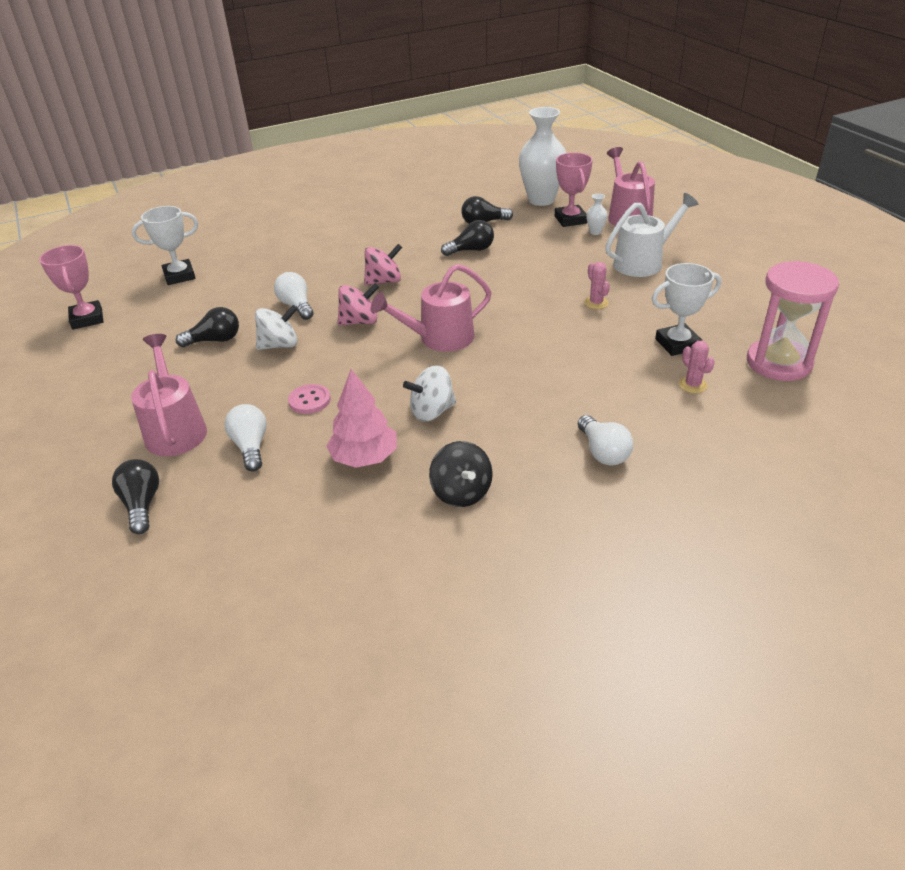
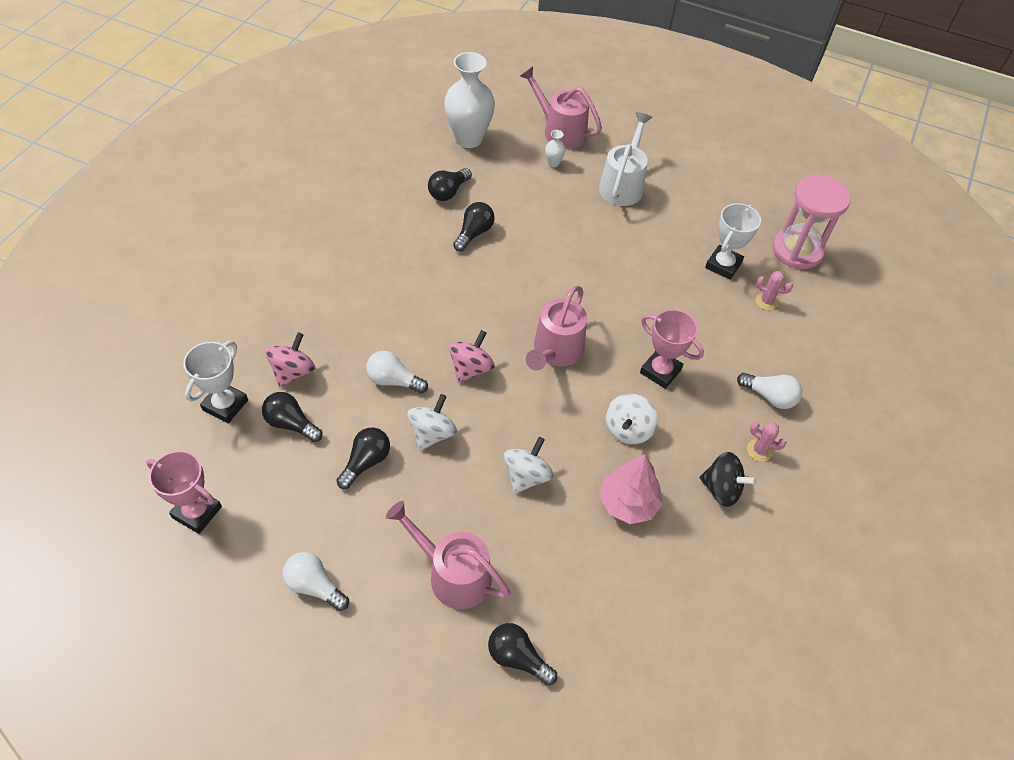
camera: 45 degrees left, 15 degrees up
(201, 301) = (291, 424): none -> black light bulb
(251, 446) = (534, 549): white light bulb -> white light bulb (314, 586)
(309, 400) = (526, 476): pink button -> white spinning top
(384, 281) = (439, 309): pink spinning top -> pink spinning top (293, 372)
(570, 220) = (519, 155): pink trophy -> pink trophy (660, 371)
(596, 303) = (631, 249): pink cactus -> pink cactus (759, 450)

